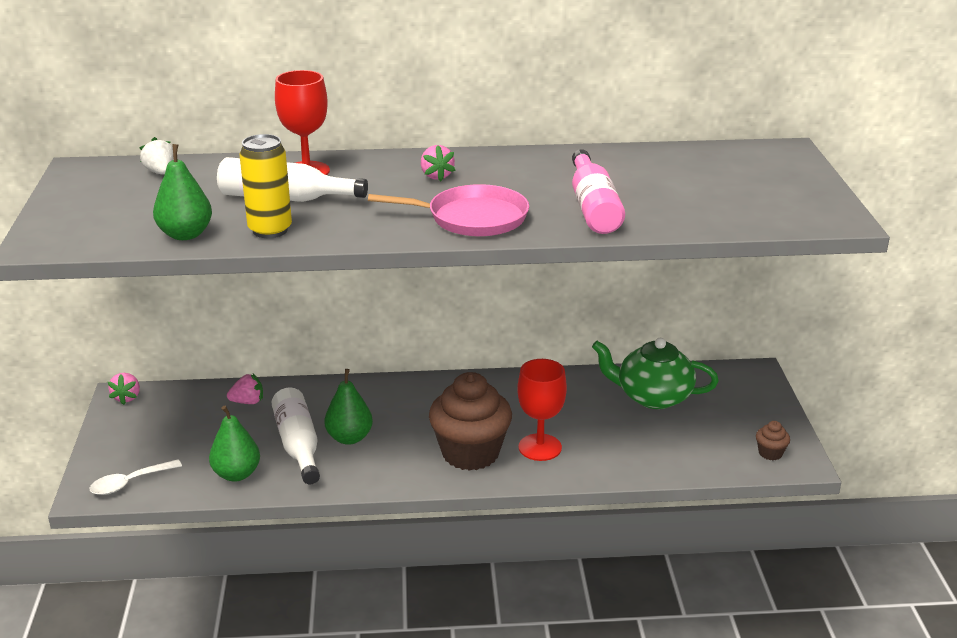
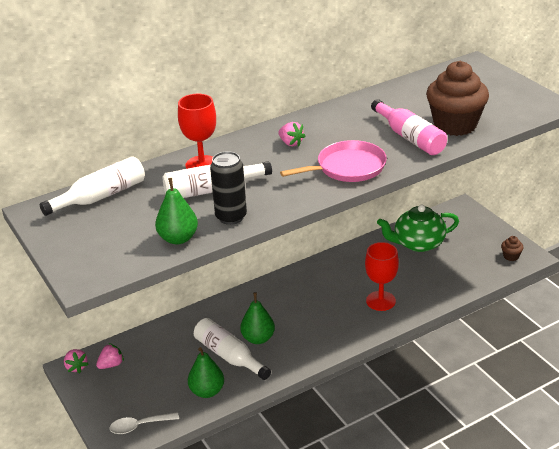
camera: 25 degrees left, 5 degrees up
(129, 483) = (139, 426): white spoon -> white spoon turned 45 degrees clockwise
(161, 172) = (100, 196): white strawberry -> white bottle
(248, 402) = (166, 339): pink strawberry -> pink strawberry (111, 365)
(270, 230) = (231, 217): yellow can -> black can
(470, 453) = (343, 320): brown cupcake -> brown cupcake (455, 125)

